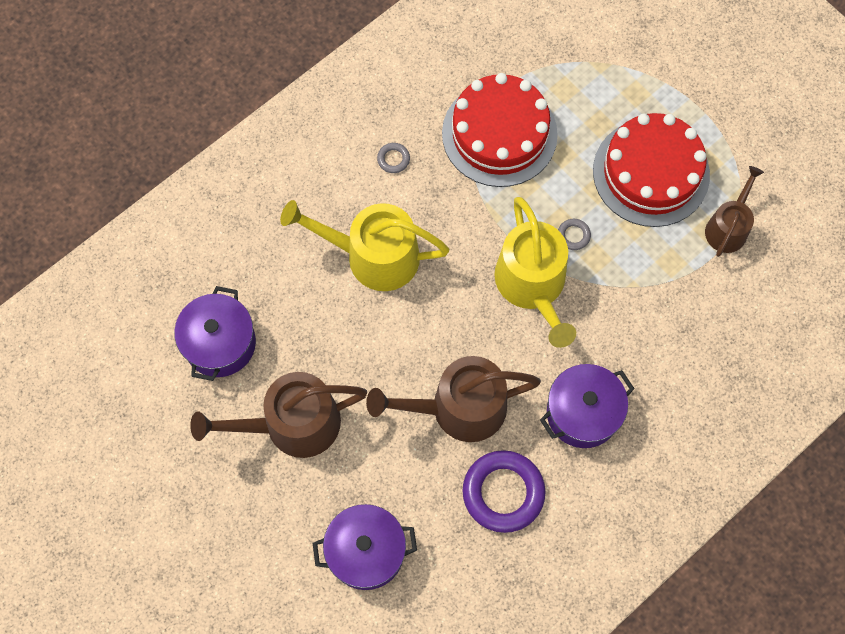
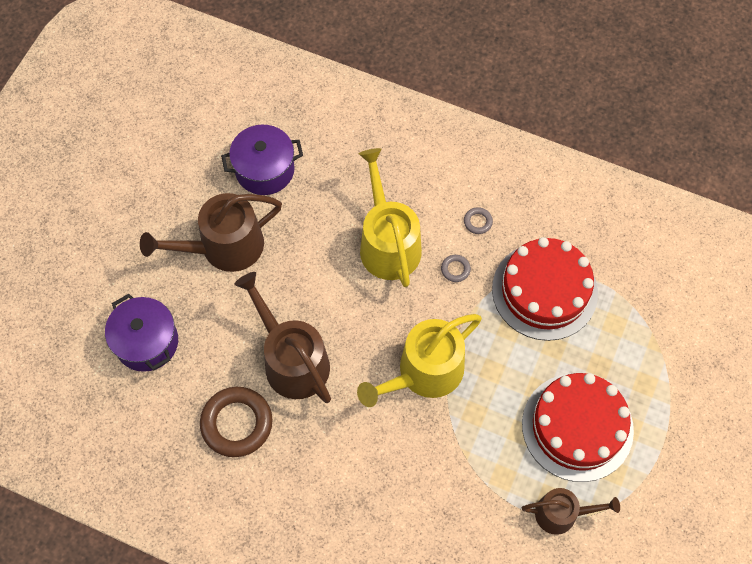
camera: 65 degrees right, 5 degrees down
(293, 424) = (224, 247): brown watering can -> brown watering can turned 75 degrees counterclockwise
(503, 492) = (237, 423): purple ring -> brown ring
(573, 235) = (485, 387): grey ring -> grey ring (455, 269)
(583, 413) = (332, 458): purple pot -> none

